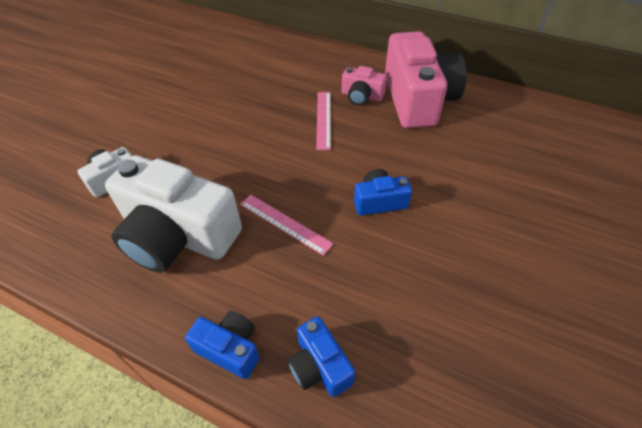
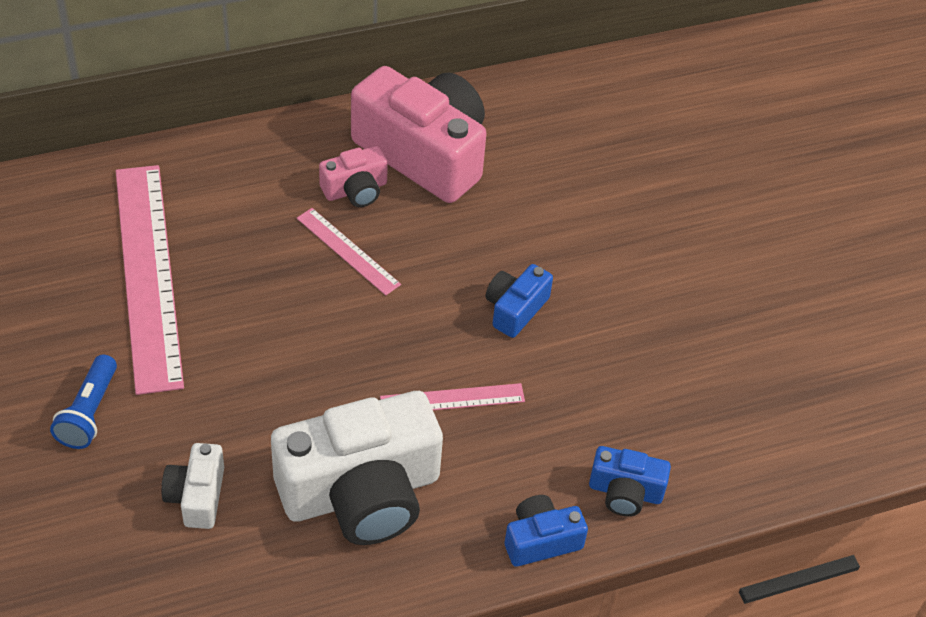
camera: 50 degrees left, 0 degrees up
(128, 115) = (89, 413): none -> blue flashlight
(226, 78) = (148, 274): none -> pink ruler

